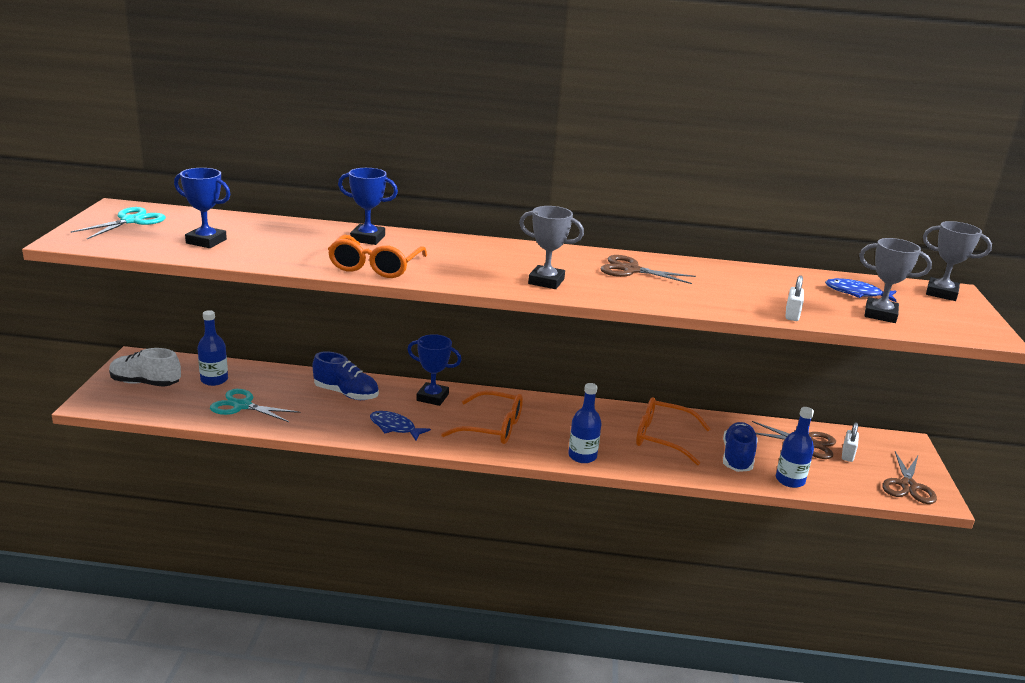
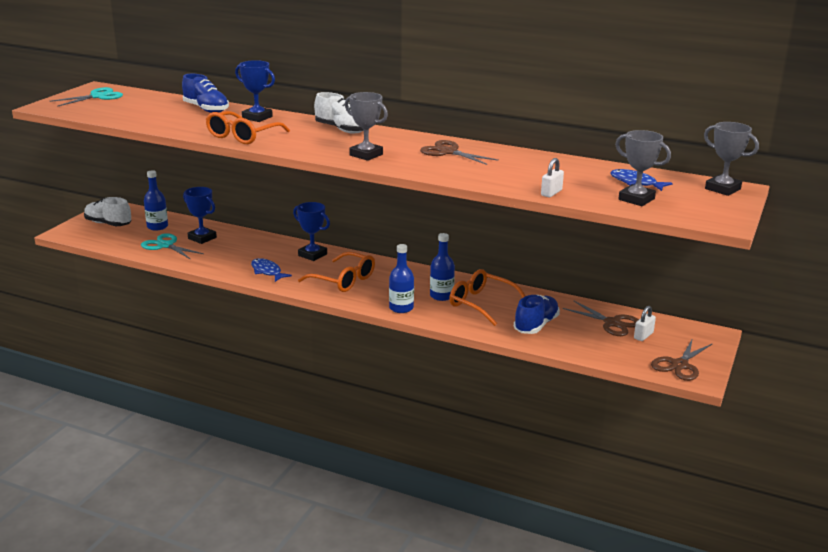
camera: 20 degrees right, 0 degrees up
(206, 241) = (137, 112): blue trophy -> blue trophy (202, 238)
(346, 393) = (247, 245): blue shoe -> blue shoe (206, 109)
(484, 249) = (342, 130): none -> white shoe
(790, 480) = (569, 347): blue bottle -> blue bottle (441, 296)

